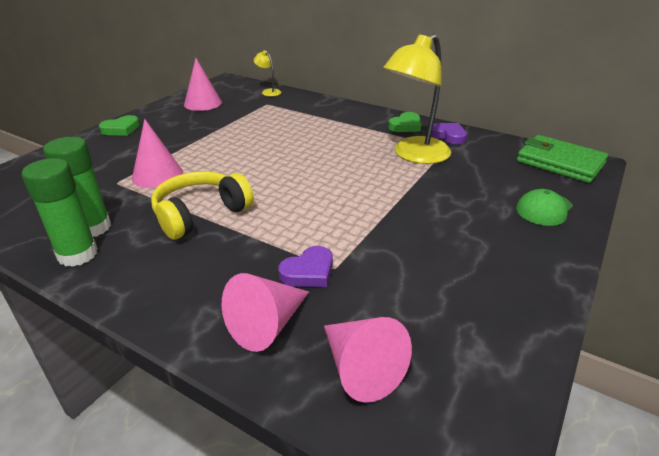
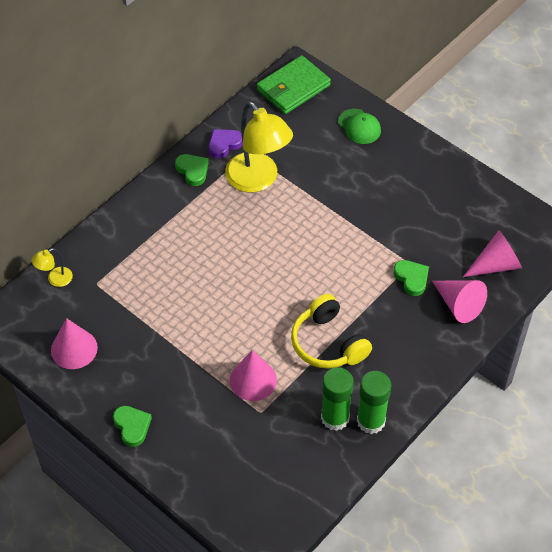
camera: 80 degrees left, 20 degrees up
(308, 272) = (411, 278): purple heart -> green heart

